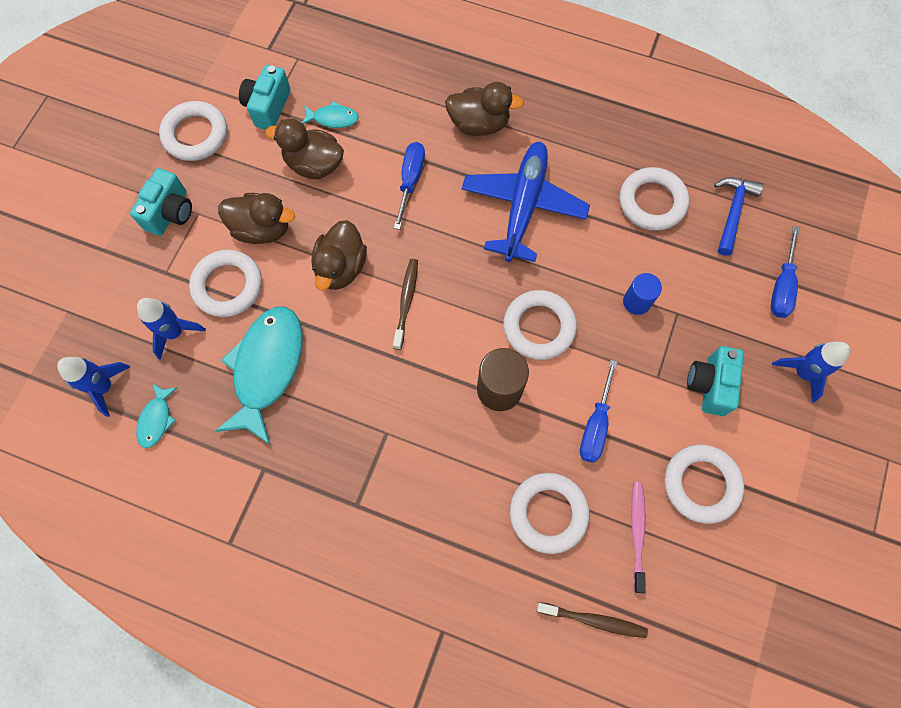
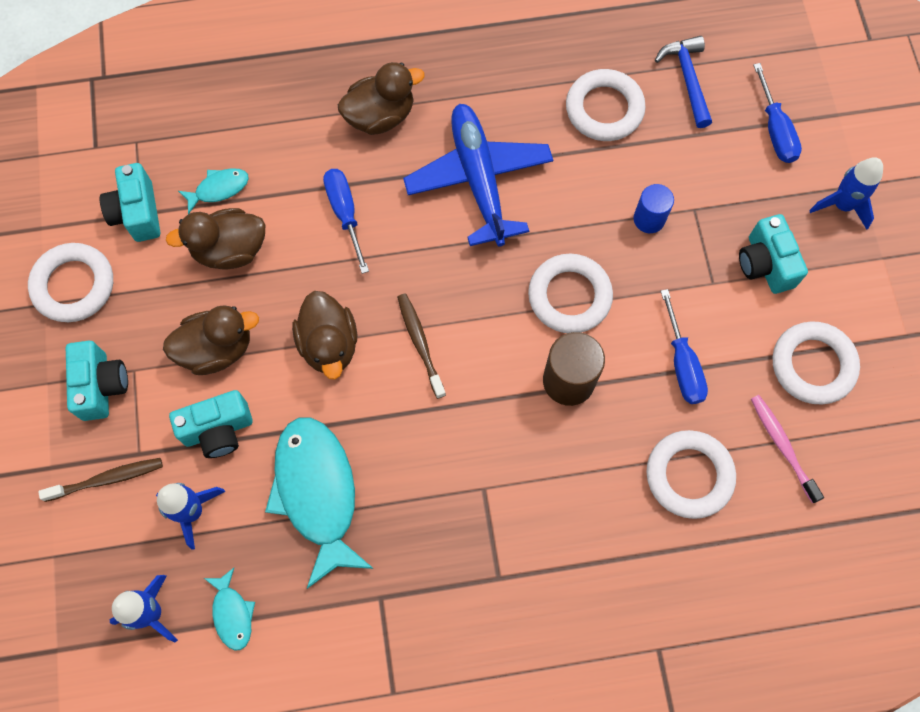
camera: 30 degrees left, 0 degrees up
(228, 286) = (218, 430): white ring -> turquoise camera
(594, 620) = (791, 552): brown toothbrush -> brown toothbrush (107, 479)

